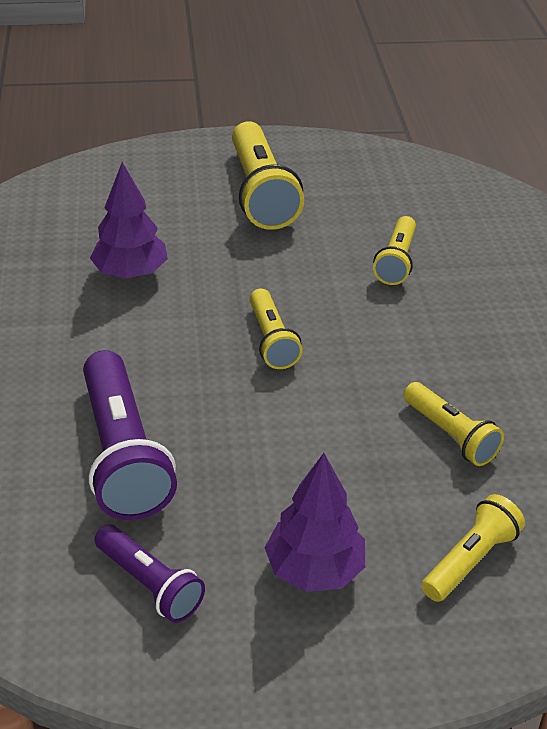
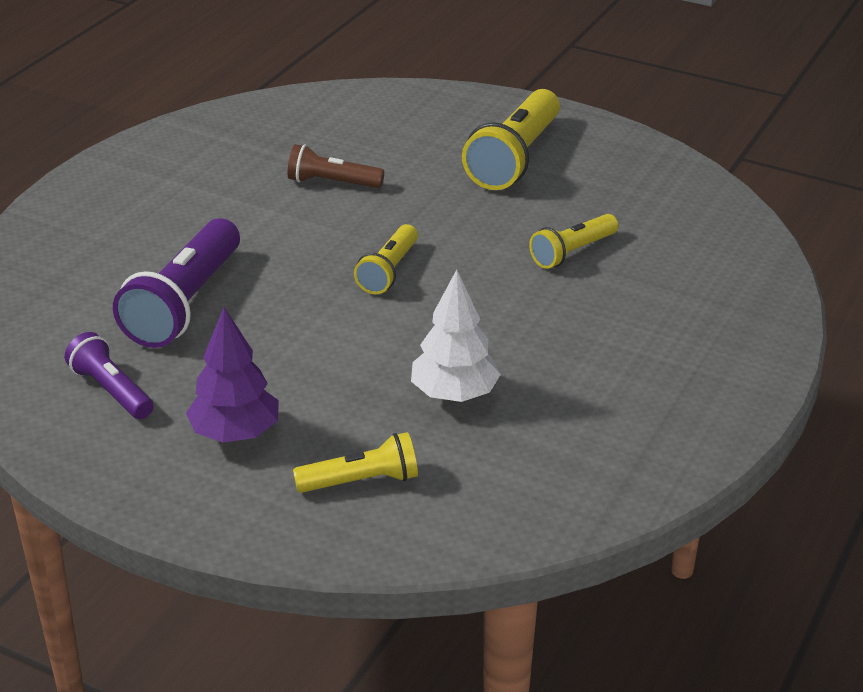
camera: 35 degrees right, 5 degrees down
(130, 273) = (332, 183): purple tree -> brown flashlight
(149, 584) = (111, 390): purple flashlight -> purple flashlight turned 150 degrees clockwise
(450, 435) = (454, 394): yellow flashlight -> white tree

